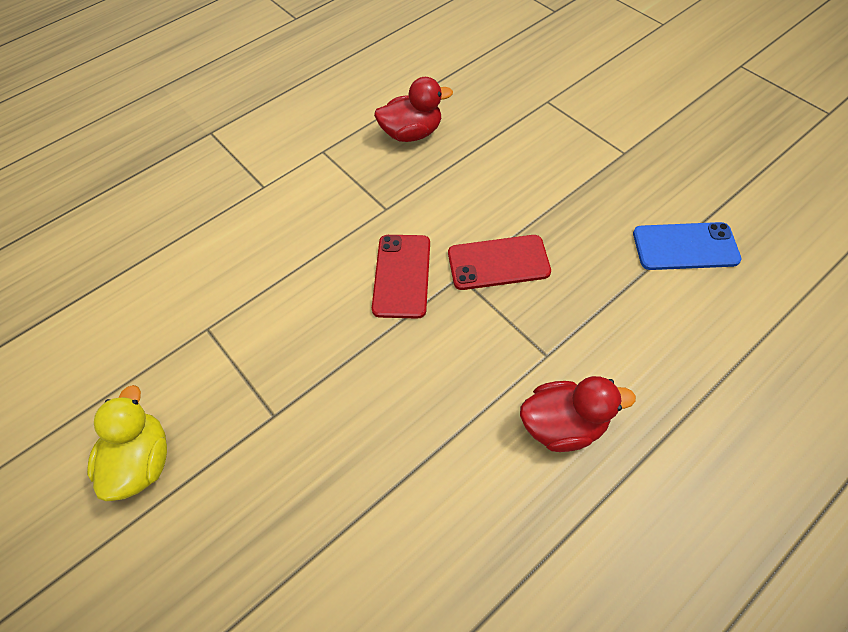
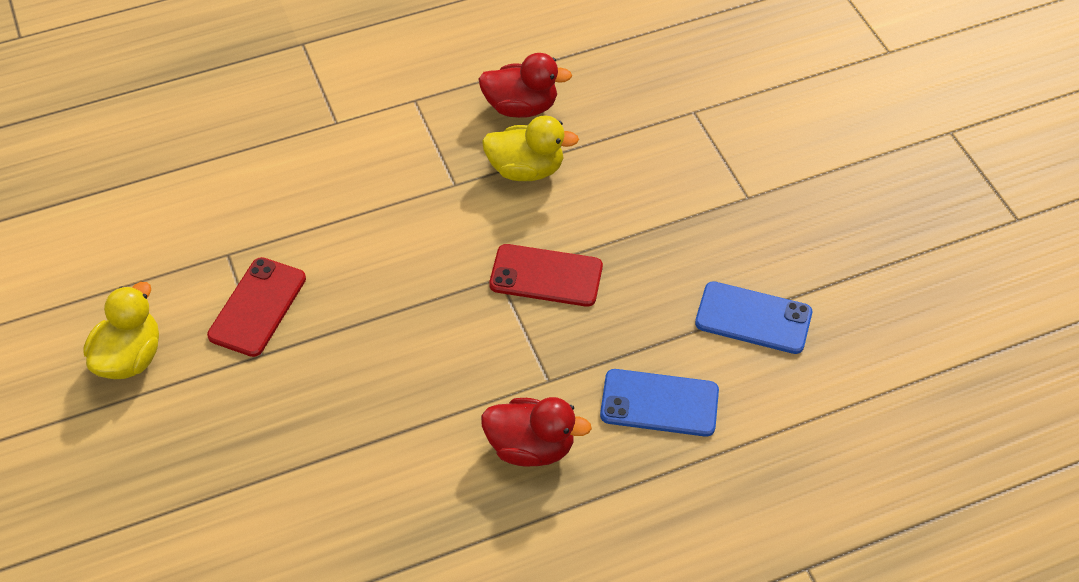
camera: 15 degrees right, 5 degrees down
(401, 276) = (440, 259): red phone -> red phone (257, 307)
(439, 180) = (526, 169): none -> yellow duck
(652, 345) = (659, 403): none -> blue phone

